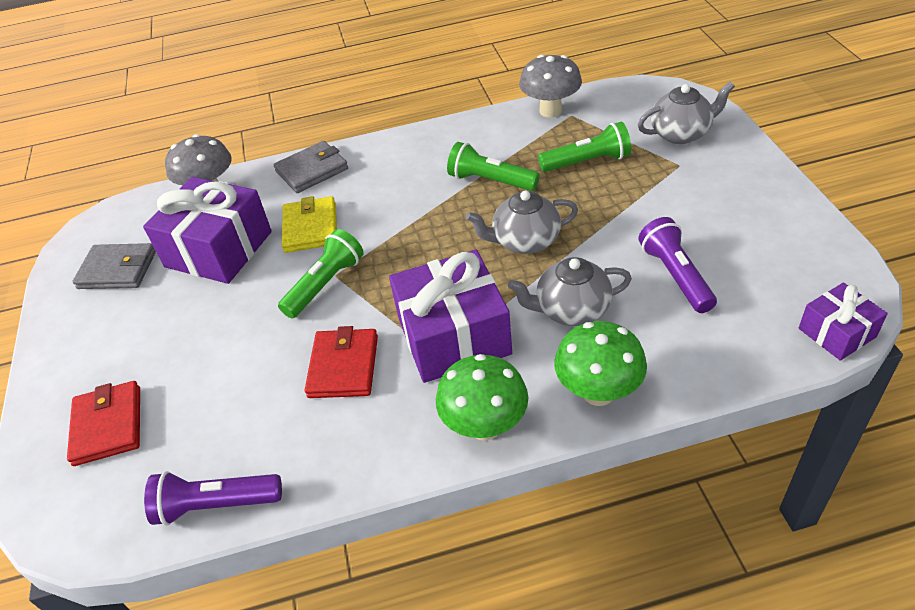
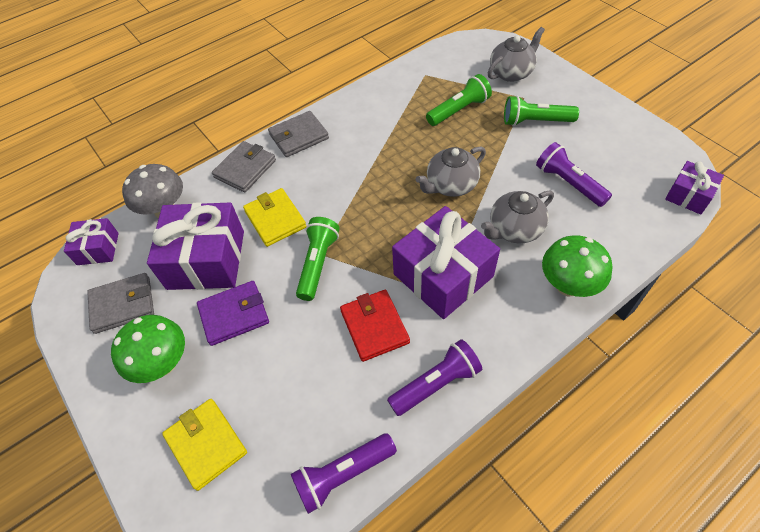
camera: 25 degrees left, 10 degrees up
(108, 425) = (206, 444): red wallet -> yellow wallet
(128, 211) = (98, 249): none -> purple gift
(211, 310) = (234, 314): none -> purple wallet
(372, 448) = (436, 384): none -> purple flashlight
(387, 150) = (299, 136): none -> grey wallet
(485, 426) = (507, 337): green mushroom -> green mushroom (163, 364)
(490, 181) = (396, 143): green flashlight -> green flashlight (535, 121)
(550, 111) = (408, 74): grey mushroom -> none

